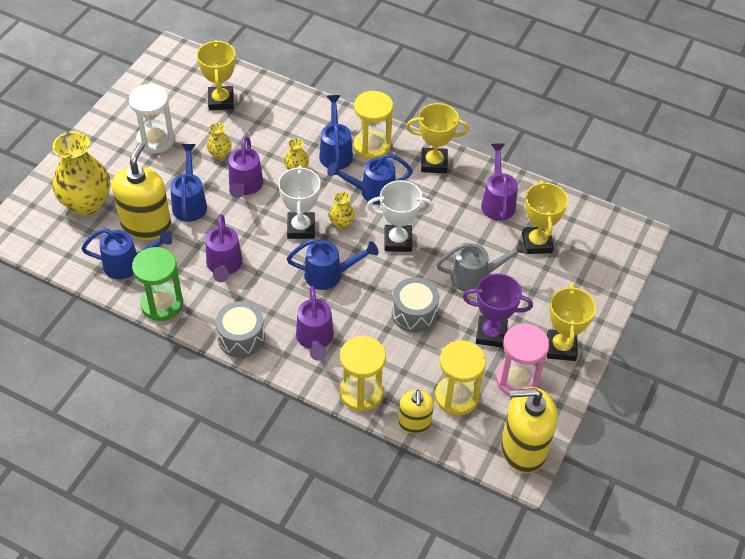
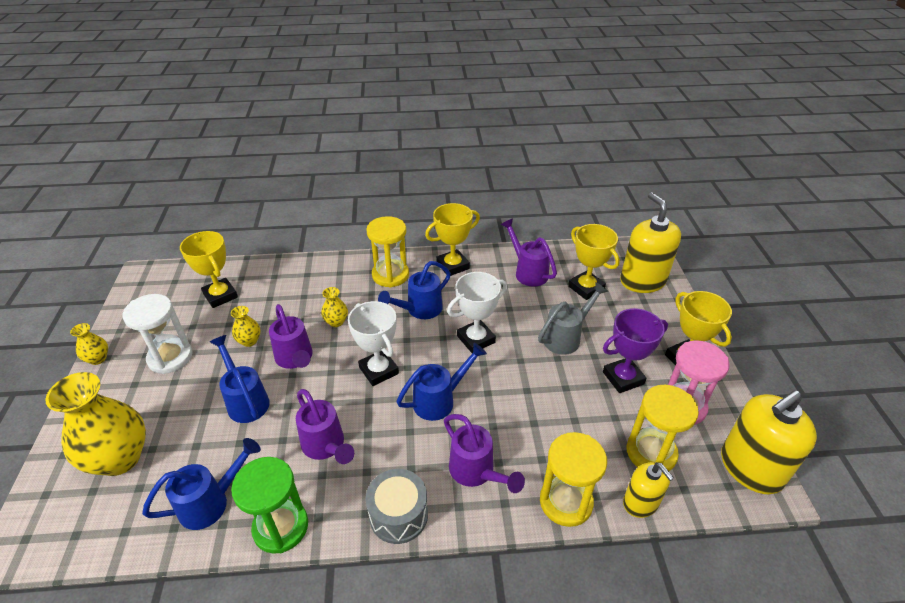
camera: 30 degrees left, 10 degrees down
(146, 225) = (208, 447): yellow soap dispenser -> yellow soap dispenser (642, 281)
(335, 152) = (361, 292): blue watering can -> none
(341, 223) = (413, 348): yellow vase -> yellow vase (98, 359)
(414, 313) = (545, 395): grey drum -> none

